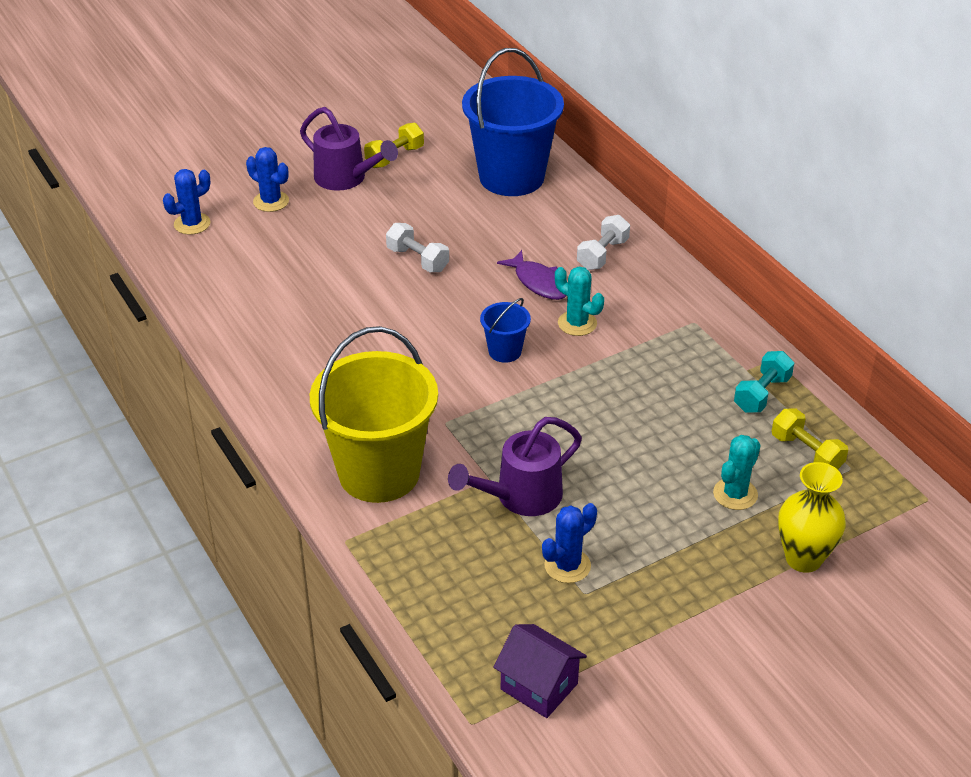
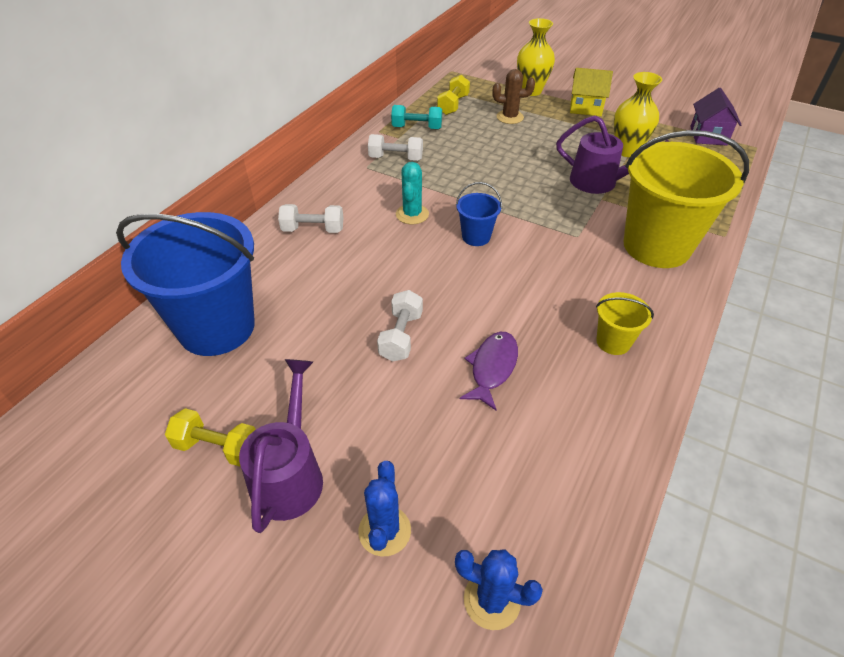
camera: 120 degrees left, 5 degrees up
(300, 369) = (613, 342): none -> yellow bucket
(539, 282) = (377, 250): purple fish -> purple fish (492, 368)
(567, 566) = (627, 151): blue cactus -> yellow vase
(698, 350) = (396, 158): none -> white dumbbell
(711, 593) = (586, 108): none -> yellow house
(735, 494) = (510, 117): turquoise cactus -> brown cactus

